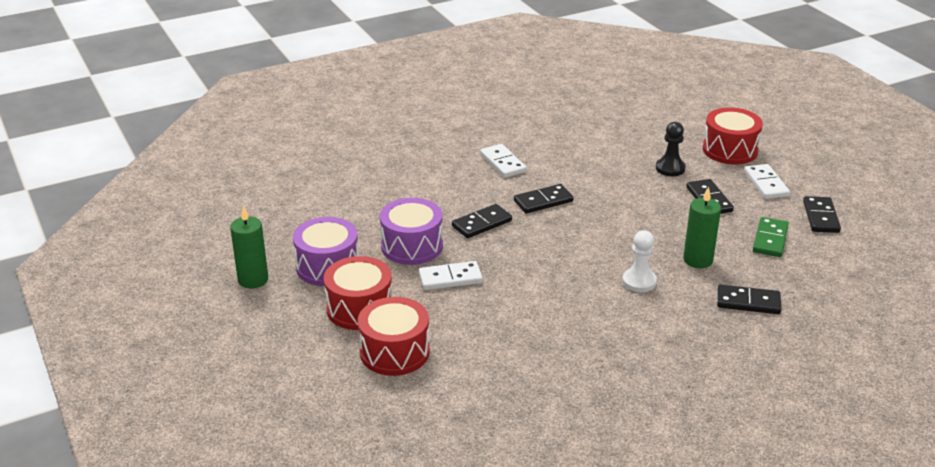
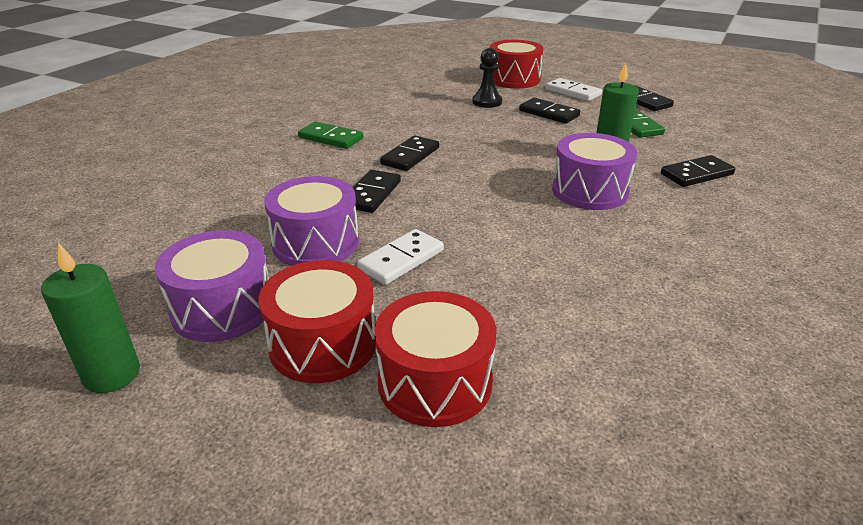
camera: 35 degrees left, 0 degrees up
(503, 163) = (331, 138): white domino -> green domino
(639, 281) = (589, 191): white pawn -> purple drum

